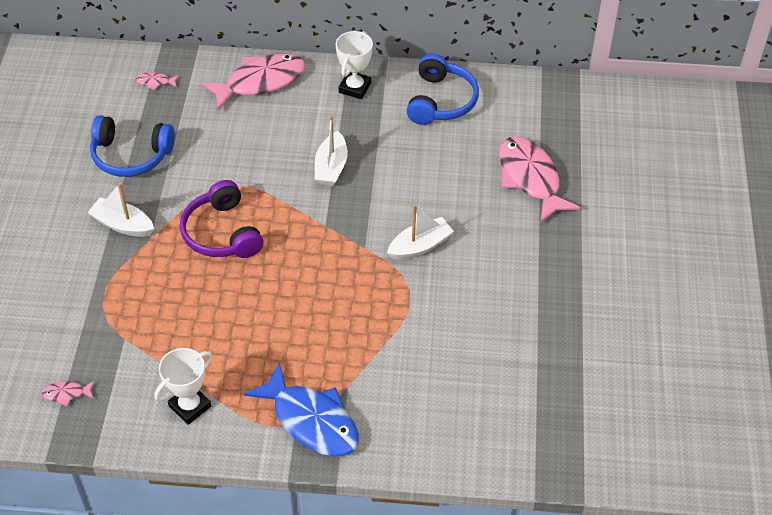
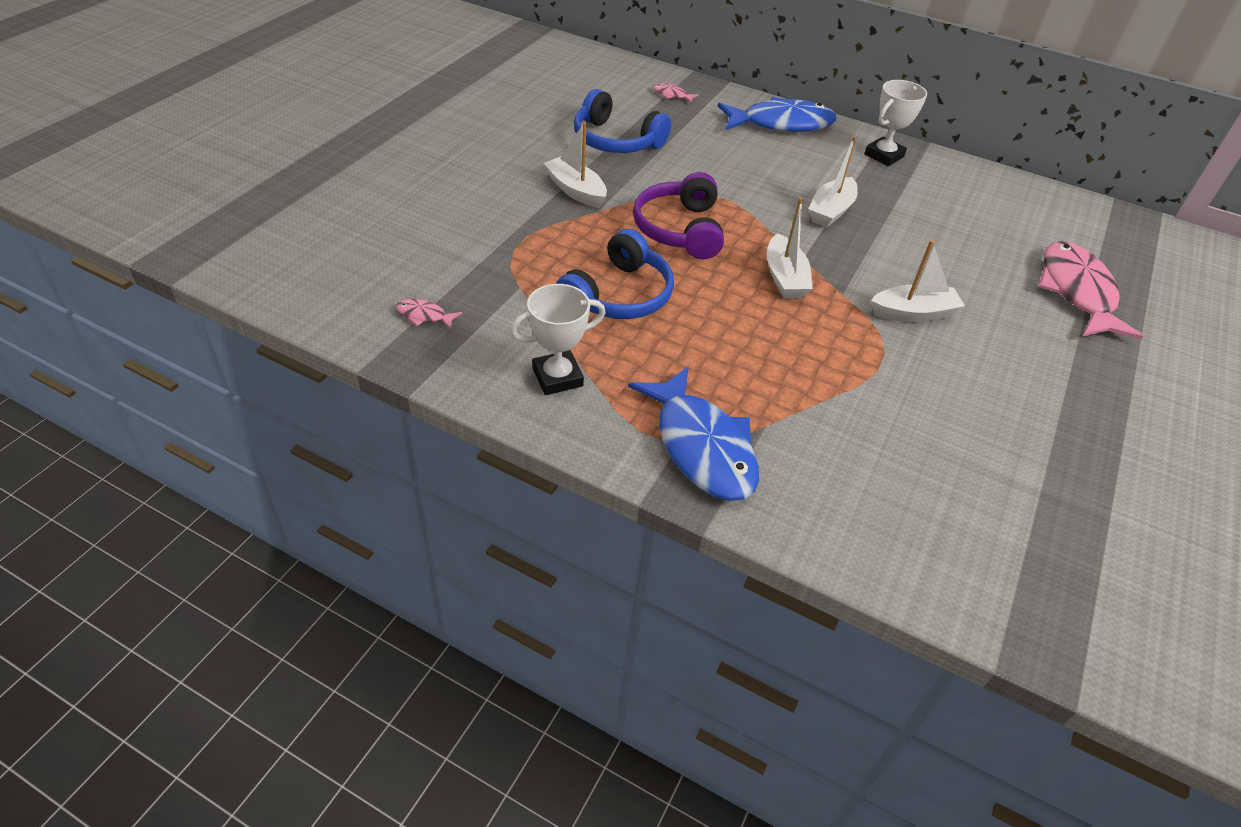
camera: 20 degrees right, 5 degrees down
(260, 82) = (781, 124): pink fish -> blue fish
(318, 249) = (785, 278): none -> white boat
(440, 101) = (981, 193): blue headphones -> blue headphones (618, 295)

